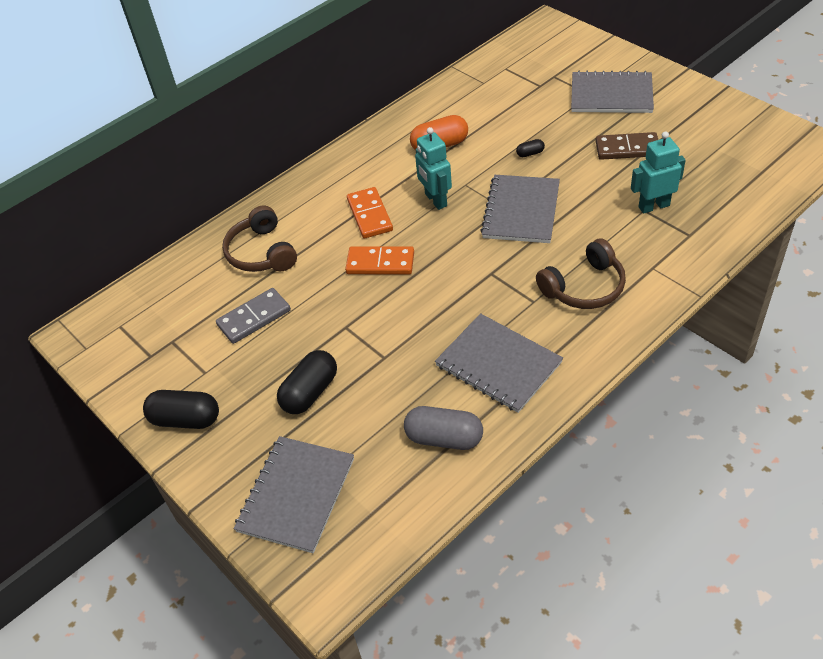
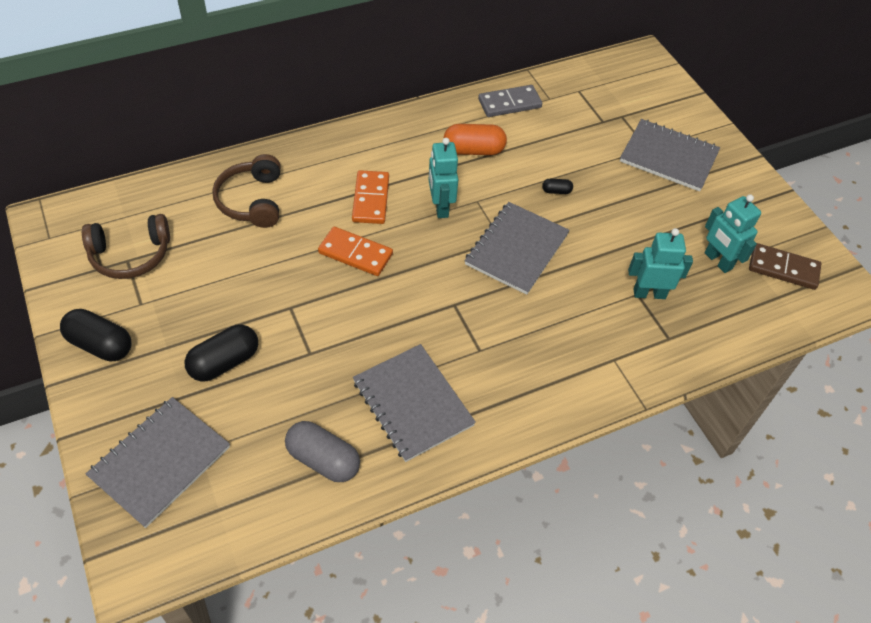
camera: 10 degrees right, 5 degrees up
(254, 318) = (212, 265): grey domino -> grey domino (509, 103)
(584, 287) = (536, 354): brown headphones -> brown headphones (130, 255)
(627, 149) = (654, 221): brown domino -> brown domino (783, 269)
(697, 161) = (718, 261): none -> turquoise robot

